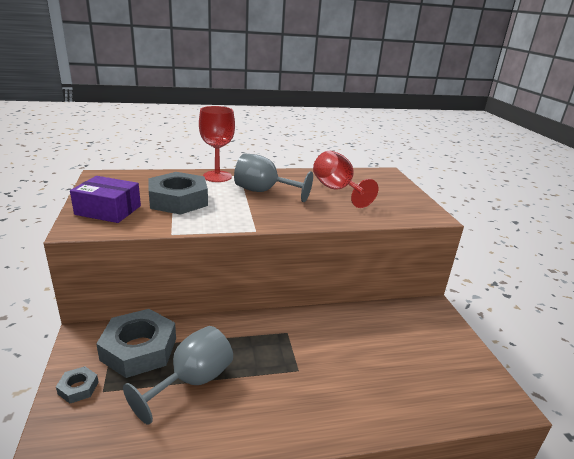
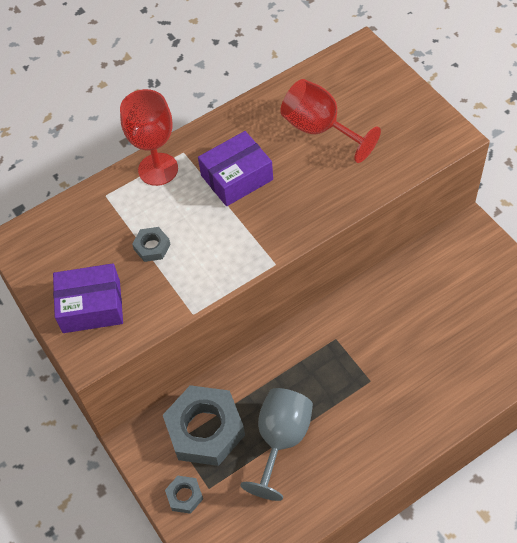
camera: 15 degrees left, 30 degrees up
(178, 200) = (152, 247): grey nut -> grey nut, size x0.45
(264, 191) = (237, 177): grey goblet -> purple box

